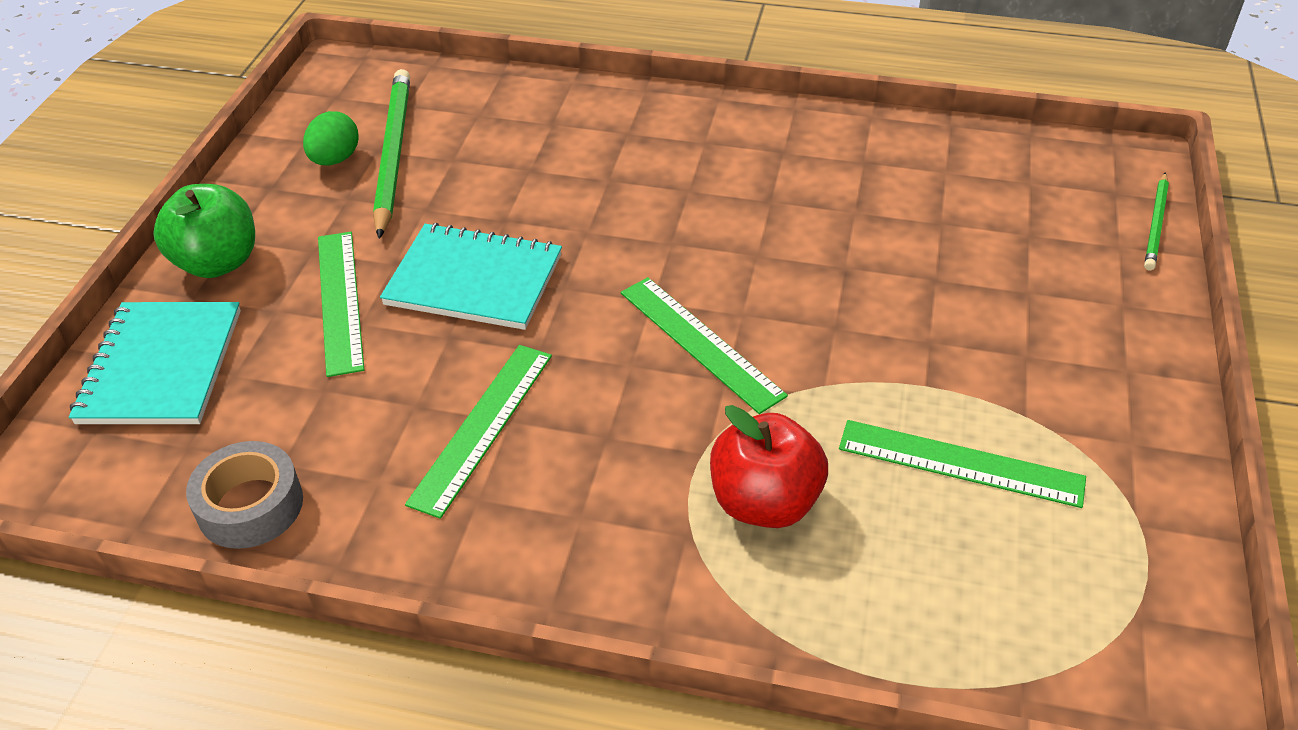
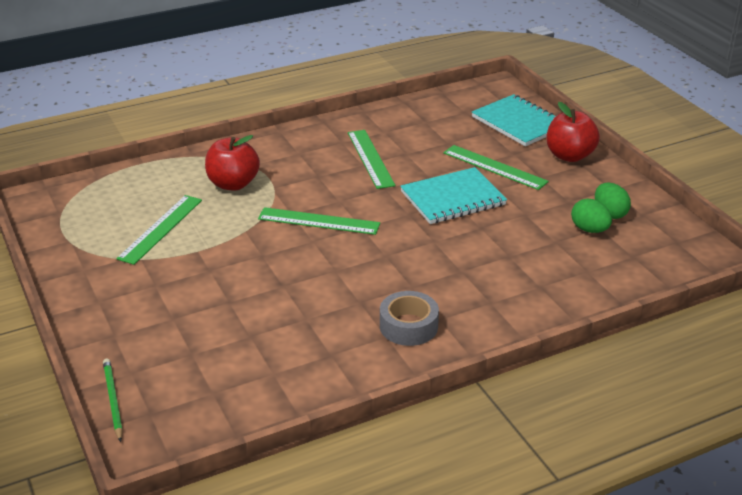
camera: 140 degrees right, 10 degrees down
(218, 262) = (569, 156): green apple -> red apple
(250, 506) = (416, 110): grey tape -> grey tape (408, 326)
(393, 153) = (589, 230): green pencil -> green egg
(960, 463) = (161, 229): green ruler -> green ruler turned 45 degrees counterclockwise

